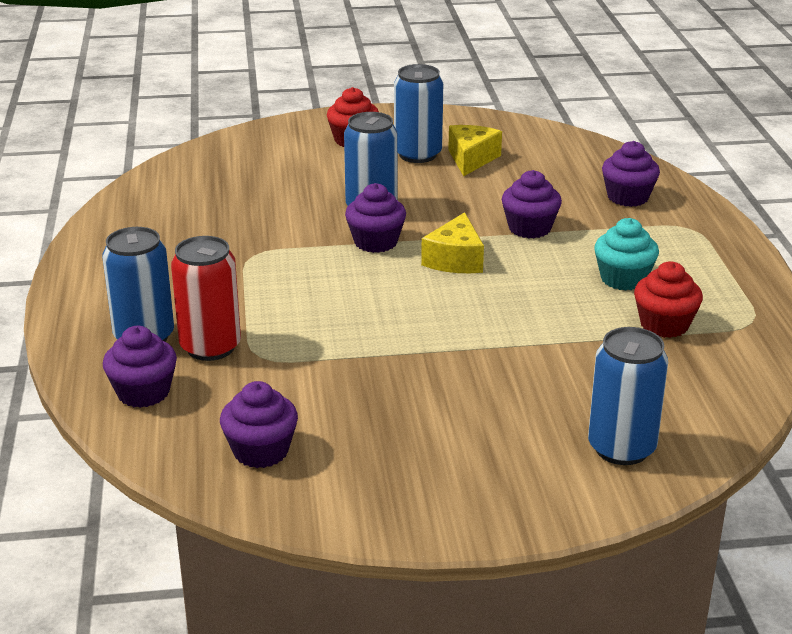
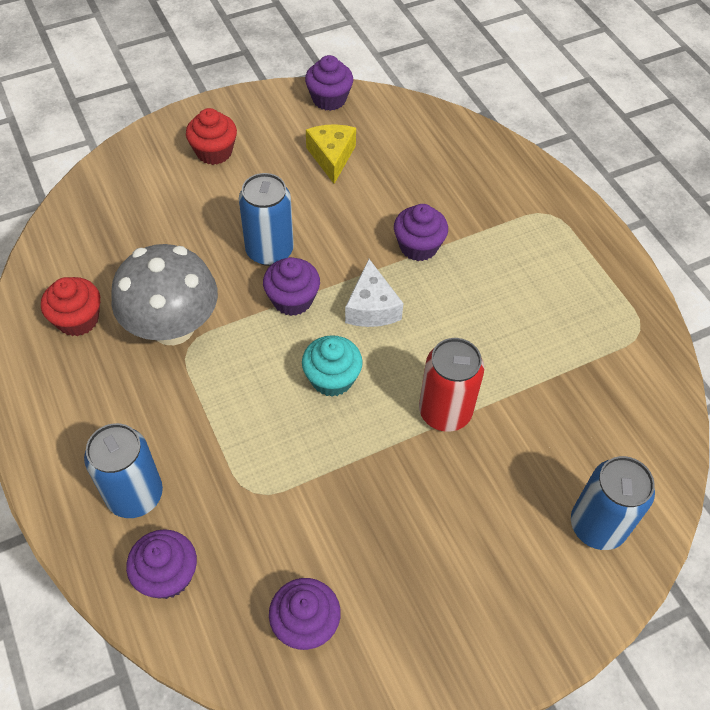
camera: 20 degrees left, 25 degrees up
(210, 347) = (202, 492): red can -> red can (445, 412)
(246, 240) = (173, 327): none -> grey mushroom
(418, 154) = (281, 161): blue can -> none
(455, 260) = (371, 308): yellow cheese -> white cheese
(623, 279) = (520, 298): turquoise cupcake -> turquoise cupcake (332, 378)
(628, 197) = (484, 182): purple cupcake -> purple cupcake (329, 99)
(664, 325) = (574, 352): red cupcake -> red cupcake (78, 319)

